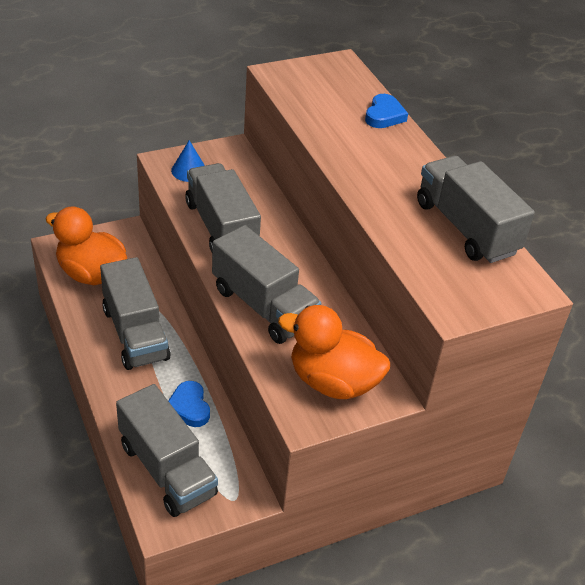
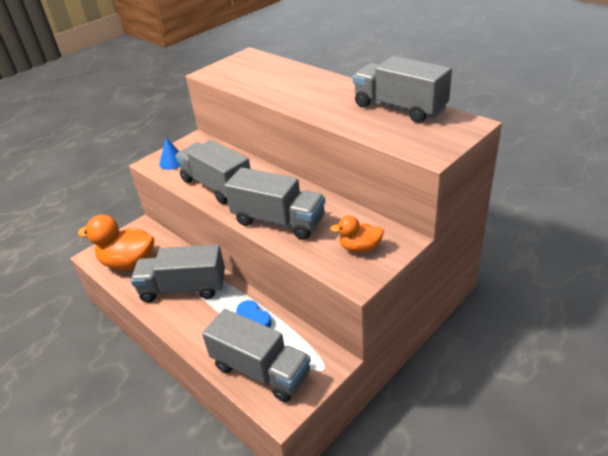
camera: 15 degrees left, 5 degrees down
(135, 333) = (183, 288): grey truck -> grey truck turned 135 degrees clockwise
(332, 382) = (360, 248): orange duck -> orange duck, size x0.56
(384, 115) = (297, 71): blue heart -> none

